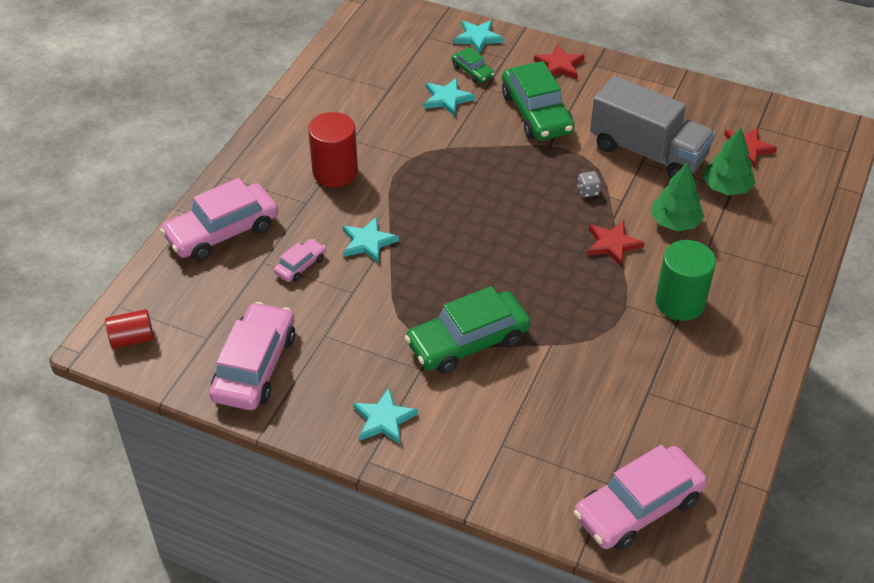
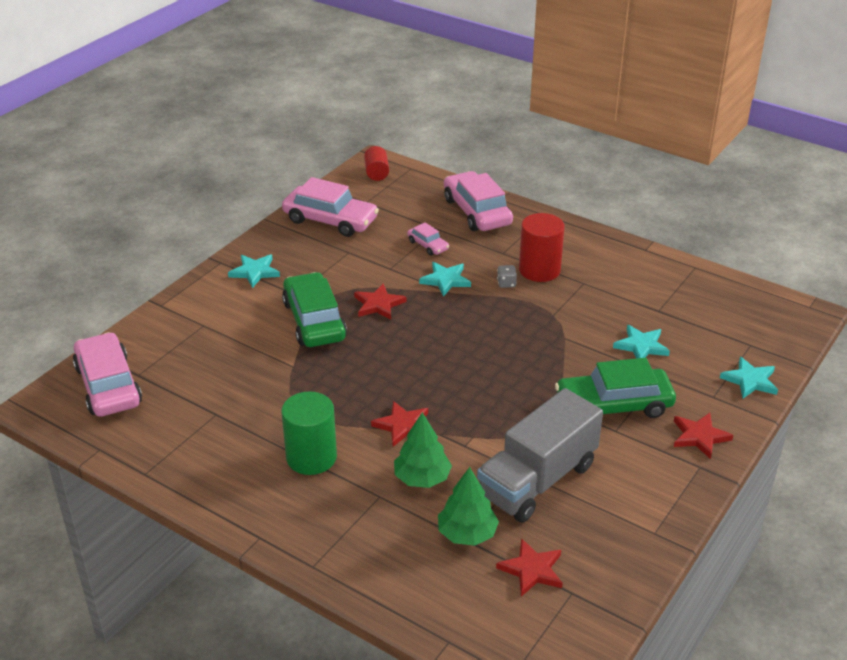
camera: 100 degrees right, 10 degrees down
(425, 291) = (378, 304): none -> red star
(472, 71) = (688, 369): green car -> none
(588, 191) = (483, 422): grey dice -> grey dice (506, 283)

